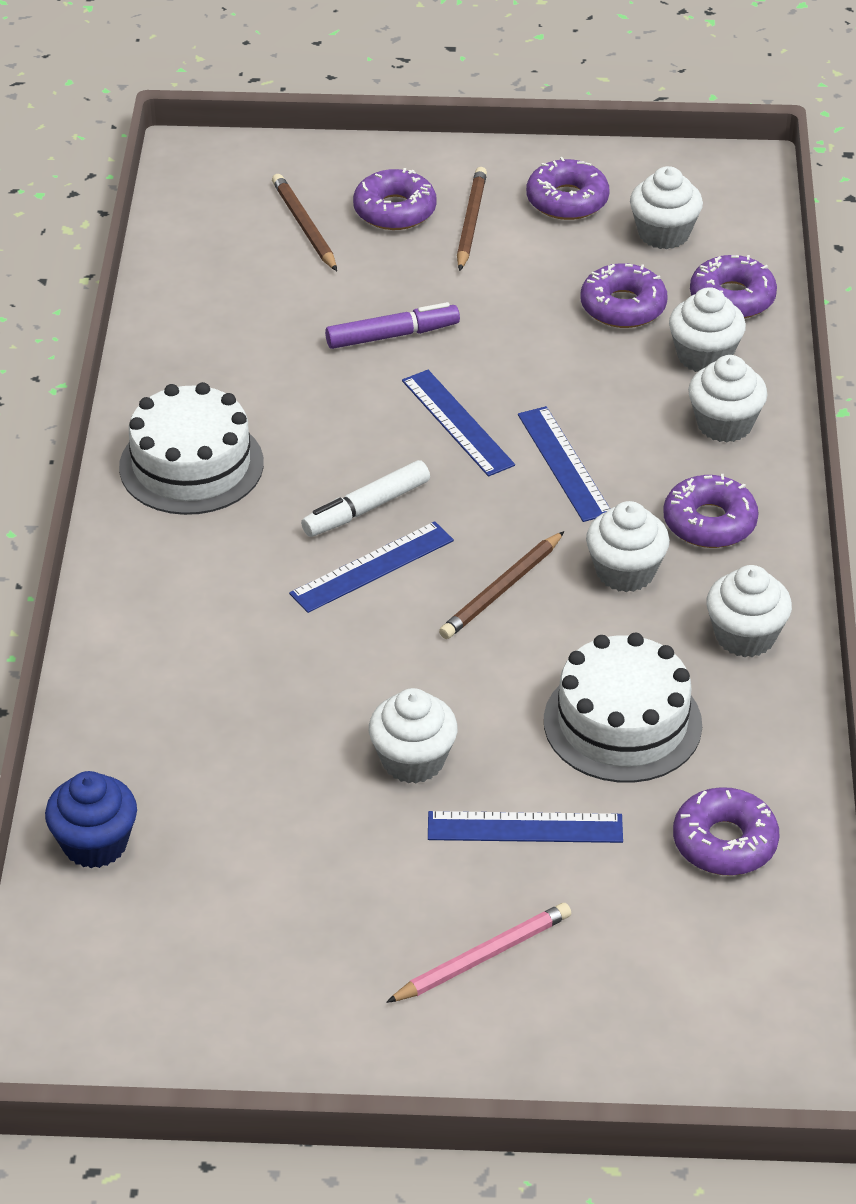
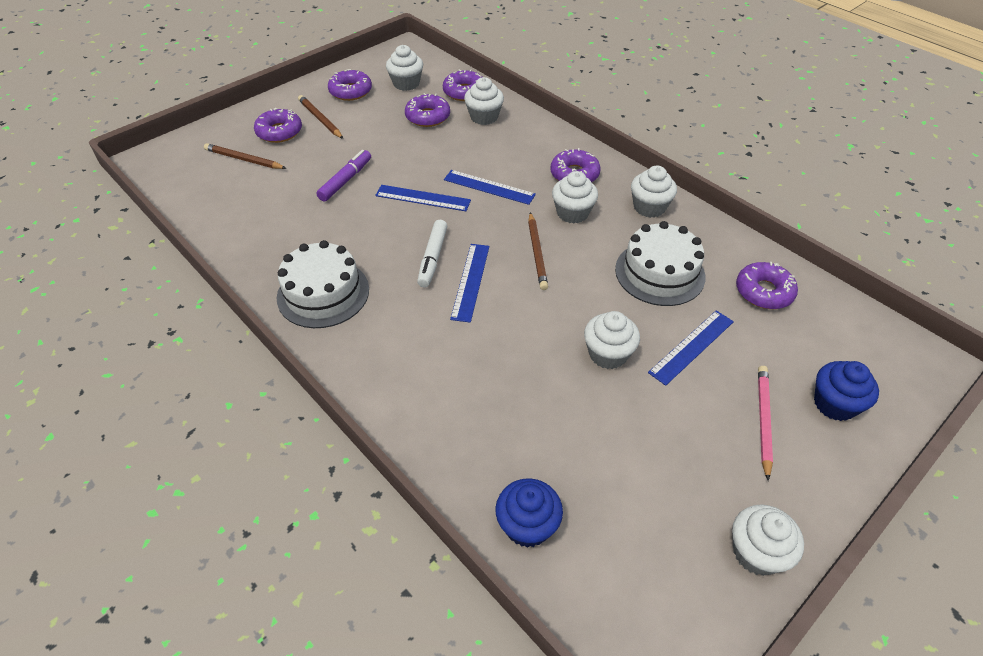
camera: 45 degrees left, 5 degrees up
(597, 1011) = (834, 404): none -> blue cupcake
(724, 424) = (527, 136): white cupcake -> white cupcake (756, 552)

